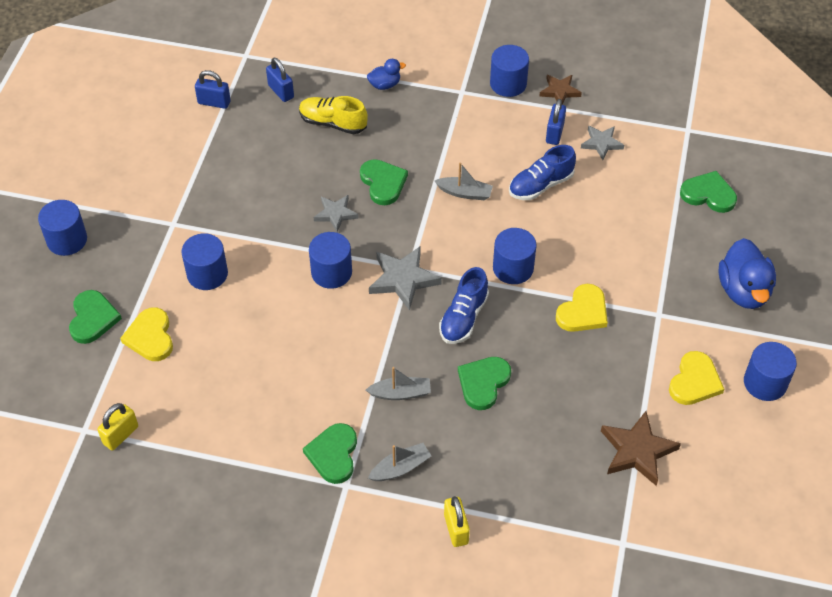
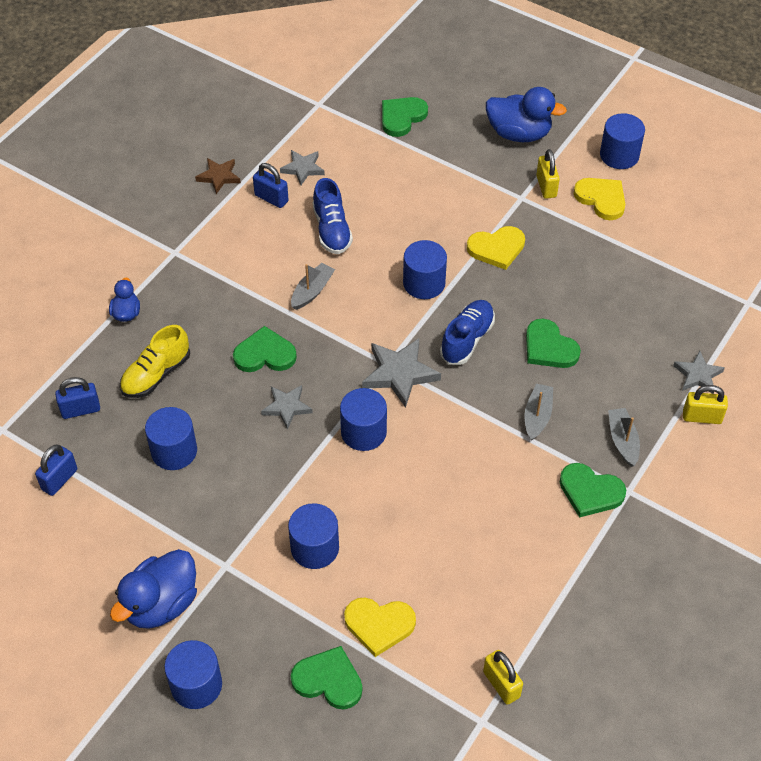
camera: 70 degrees left, 0 degrees up
(127, 197) = (161, 604): none -> blue duck
(463, 317) = (467, 339): blue shoe -> blue shoe turned 105 degrees counterclockwise
(506, 515) = (698, 375): none -> grey star
(508, 84) = (185, 212): blue cylinder -> blue cylinder (174, 451)
(583, 312) = (497, 248): yellow heart -> yellow heart turned 105 degrees clockwise
(637, 451) = (659, 261): brown star -> none
(685, 331) = (546, 186): none -> yellow padlock

